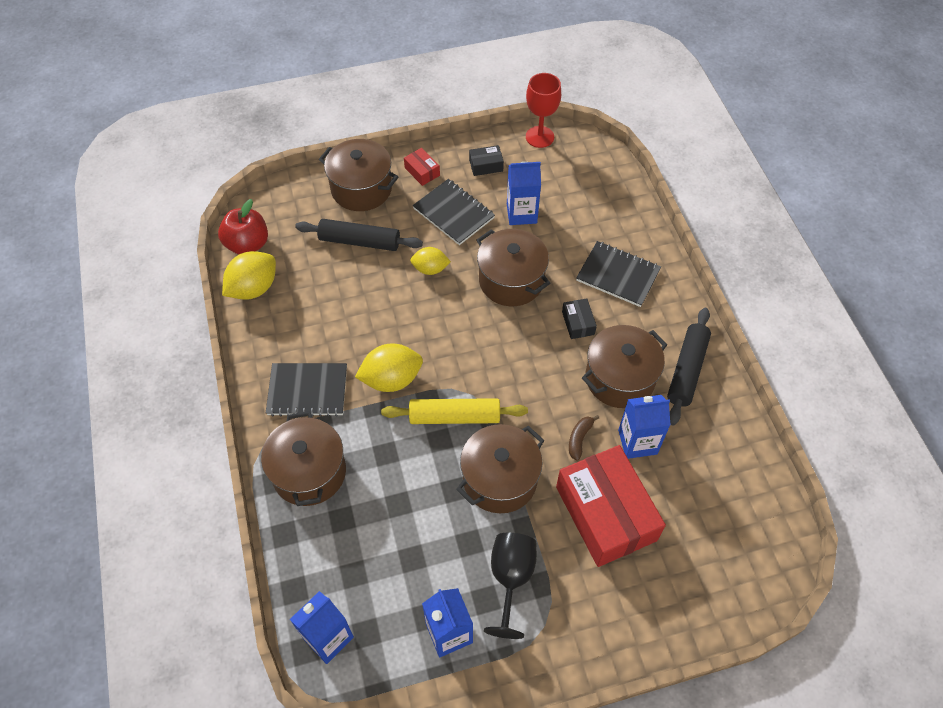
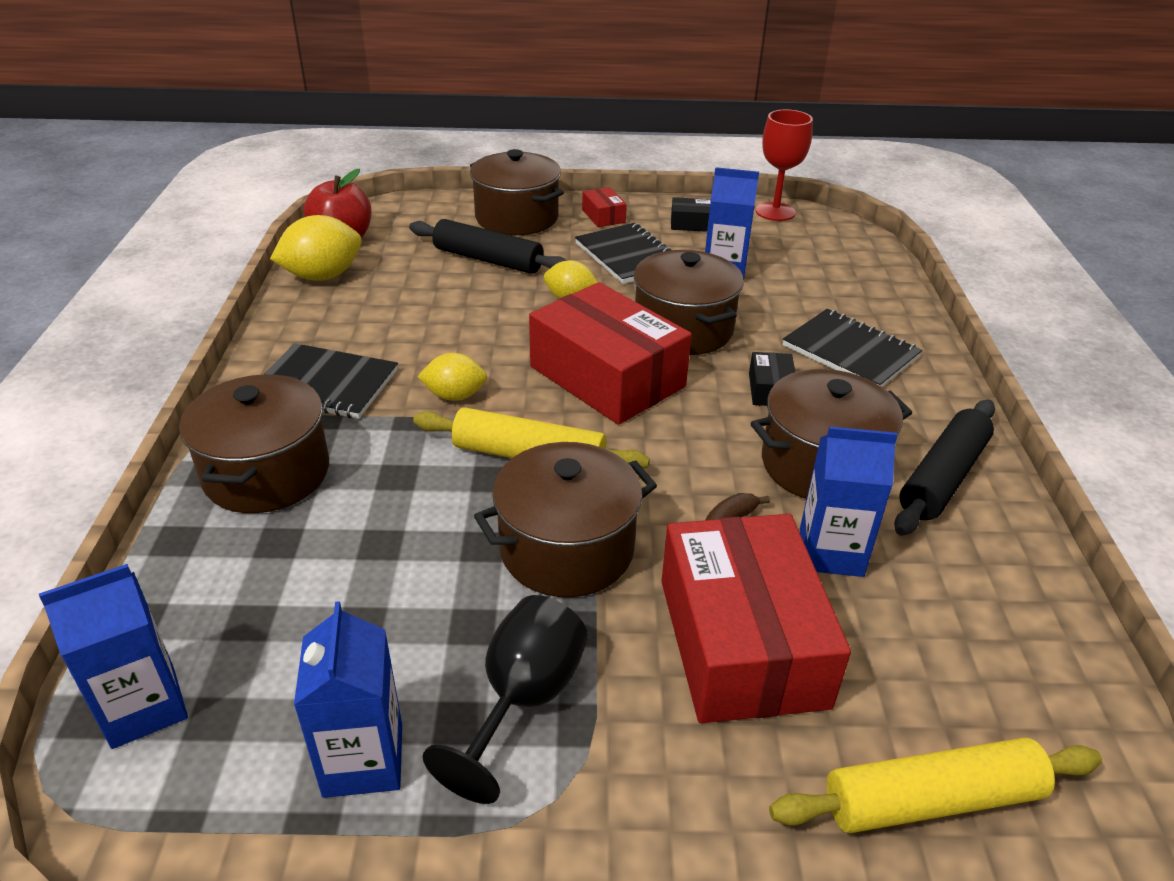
camera: 15 degrees right, 20 degrees down
(391, 379) = (455, 396): yellow lemon -> yellow lemon, size x0.63
(477, 337) = (607, 376): none -> red box
(709, 576) = (931, 800): none -> yellow rolling pin

